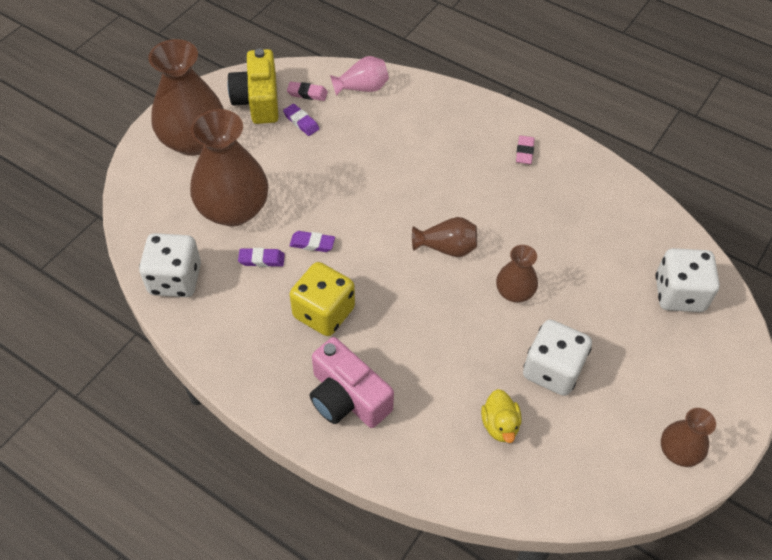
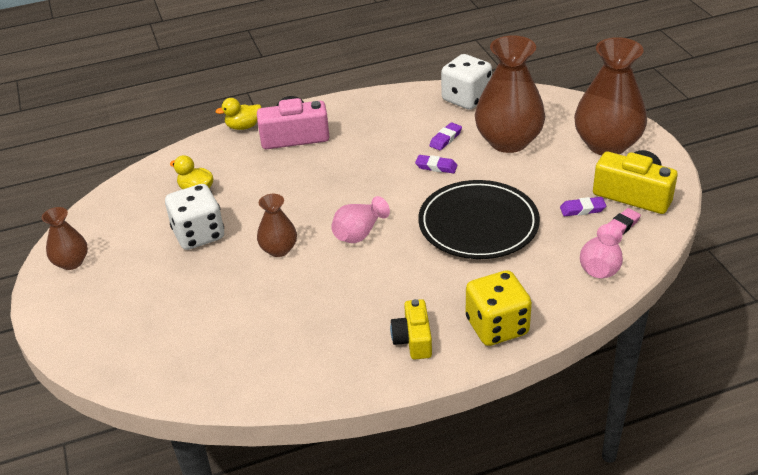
camera: 130 degrees right, 15 degrees down
(312, 243) = (436, 166): purple eraser -> purple eraser turned 60 degrees clockwise
(324, 312) = (369, 150): yellow dice -> yellow dice (497, 326)
(365, 466) = (243, 126): none -> yellow duck
(370, 176) = (478, 224): none -> black plate
(446, 248) = (359, 233): brown vase -> pink vase
(524, 152) = (413, 339): pink eraser -> yellow camera
(679, 294) = (163, 348): white dice -> none

